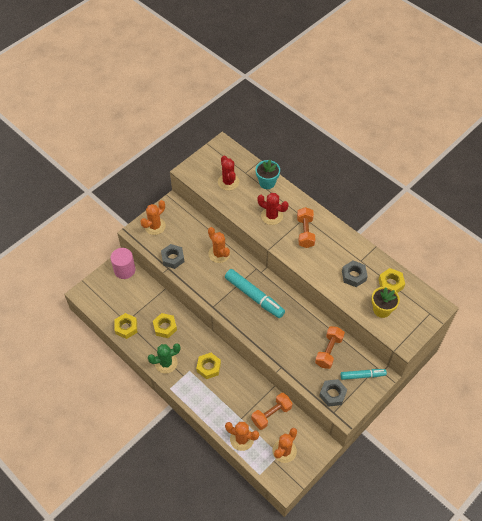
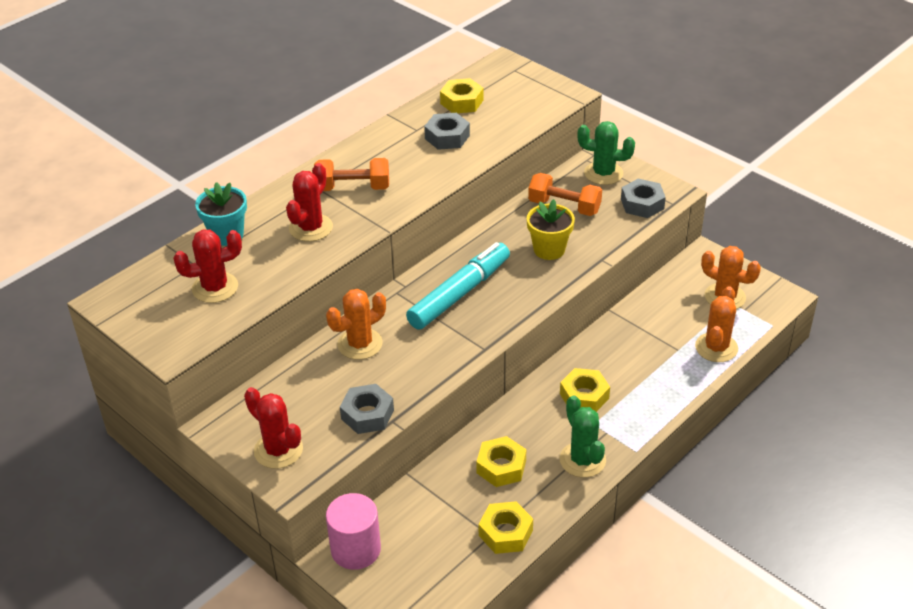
camera: 90 degrees left, 15 degrees down
(155, 226) = (278, 450): orange cactus -> red cactus
(271, 414) = (663, 312): orange dumbbell -> none
(362, 375) = (603, 173): turquoise marker -> green cactus
(382, 309) = (511, 112): yellow flower pot -> yellow flower pot (549, 249)

